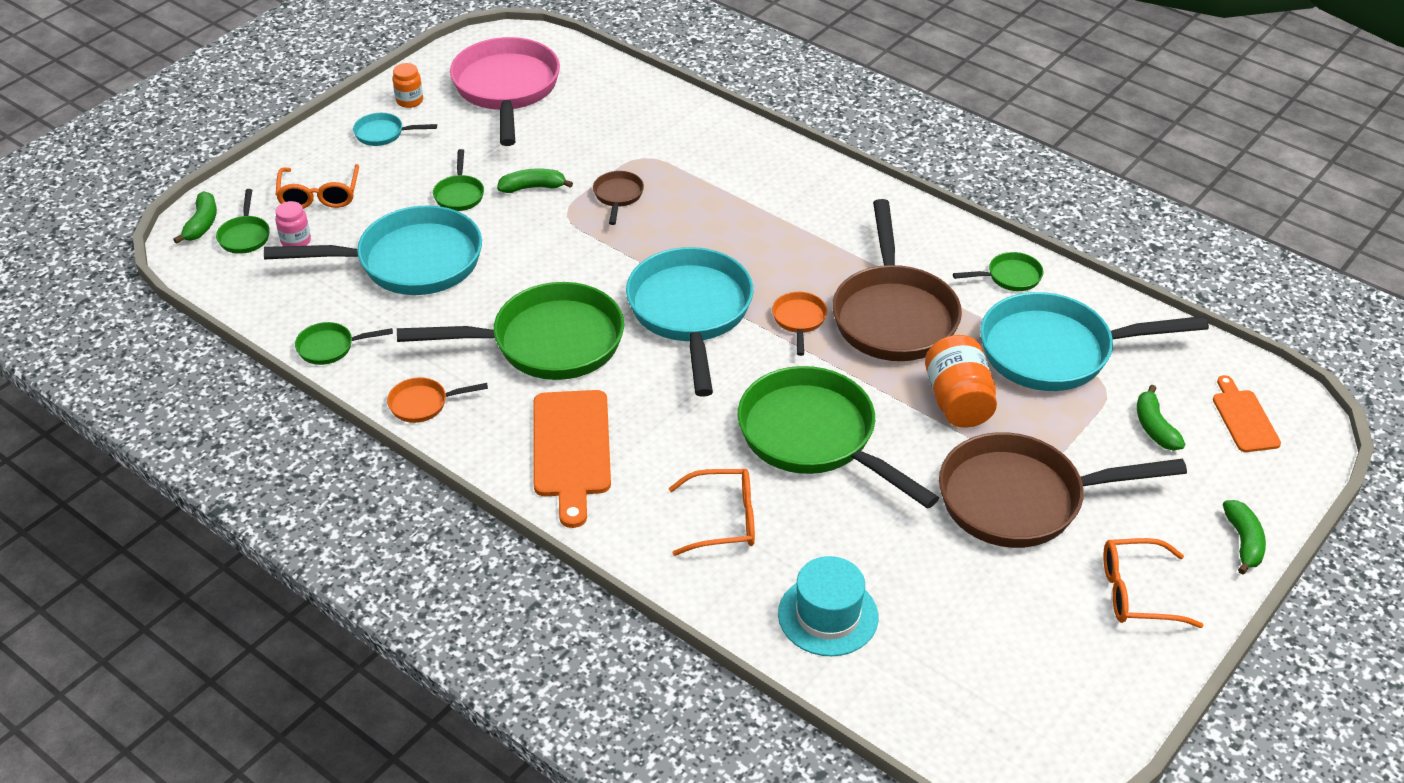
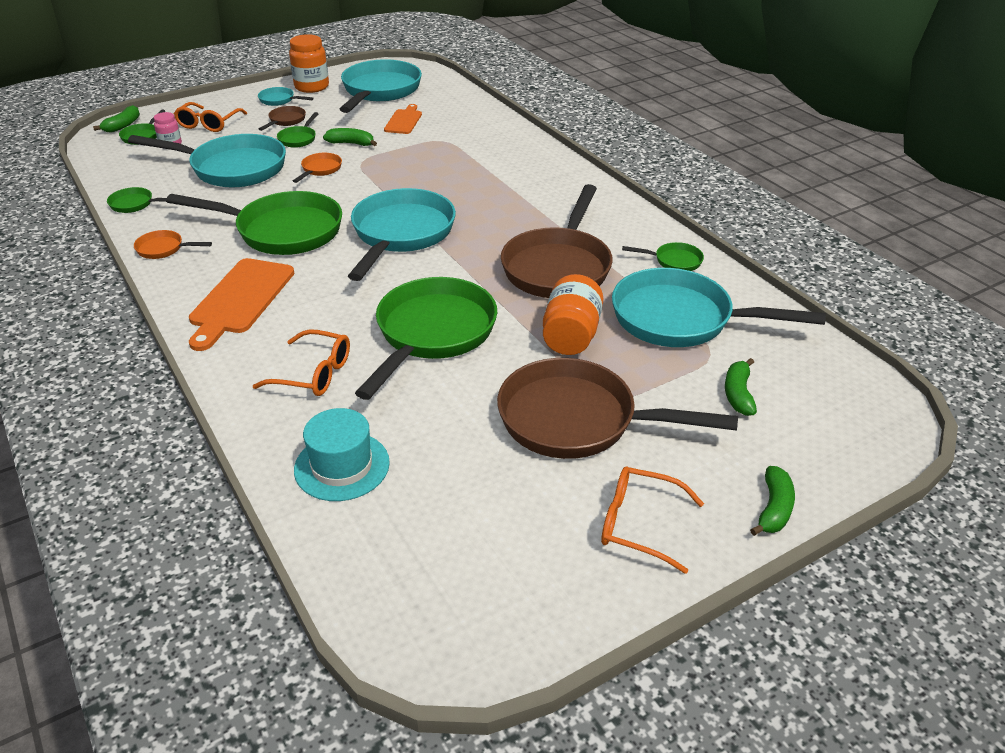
camera: 20 degrees right, 5 degrees down
(409, 101) = (312, 87): orange jar -> orange jar, size x1.76
(506, 90) = (379, 91): pink pan -> turquoise pan
(618, 196) = (406, 158): brown pan -> brown pan (285, 121)
(799, 320) = (480, 255): orange pan -> orange pan (320, 169)
(814, 438) = (432, 334): green pan -> green pan turned 45 degrees clockwise
(1244, 418) = (831, 406): orange cutting board -> orange cutting board (404, 121)

